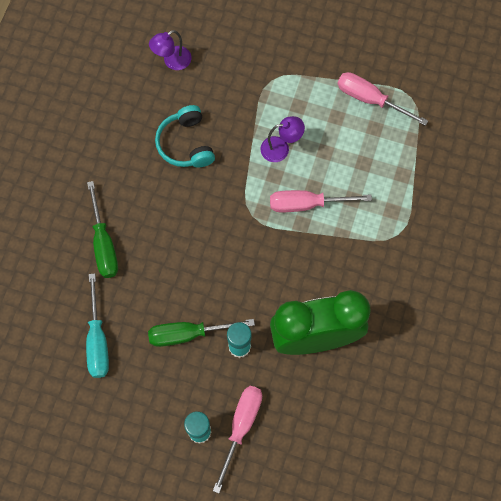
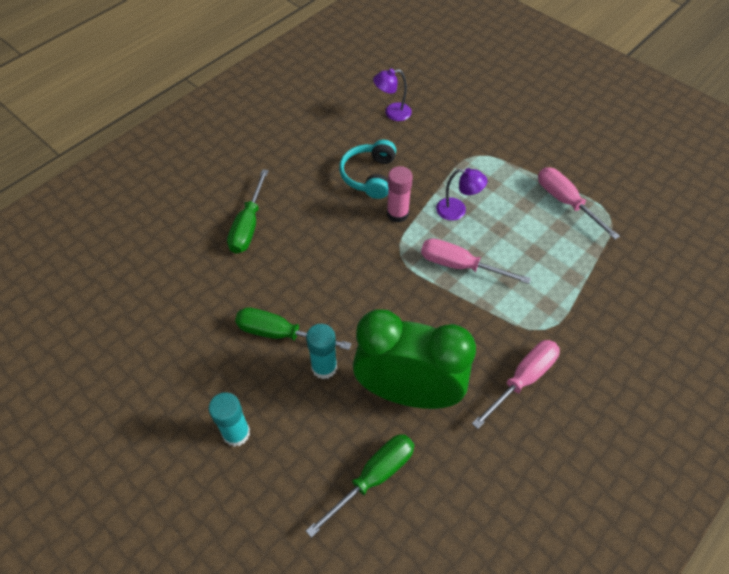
camera: 25 degrees right, 15 degrees down
(98, 340) = (191, 303): turquoise screwdriver -> none
(230, 174) = (397, 214): none -> pink glue stick
(241, 427) = (282, 448): pink screwdriver -> pink screwdriver (523, 379)
(320, 416) = (373, 477): none -> green screwdriver

